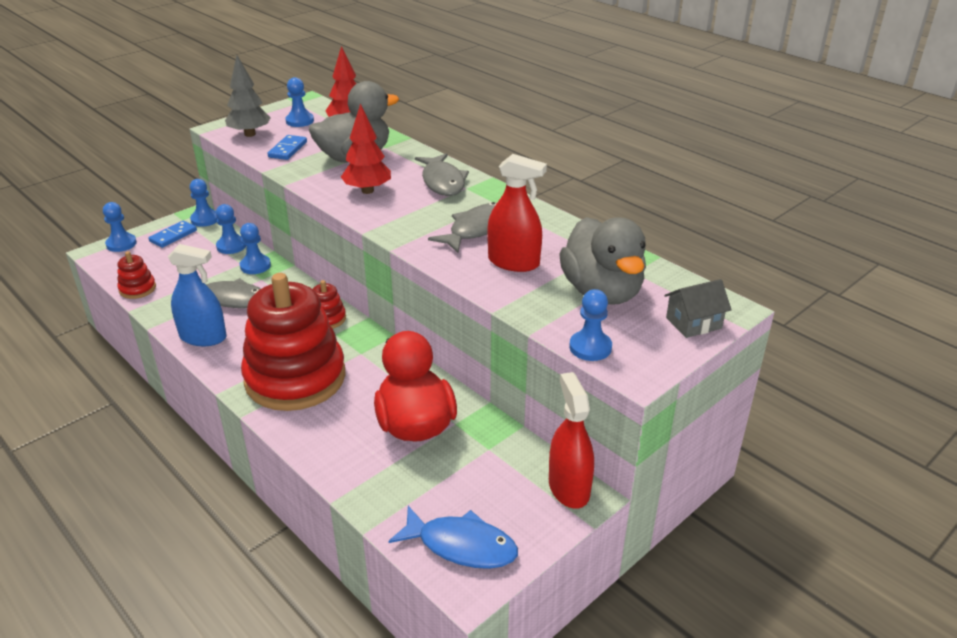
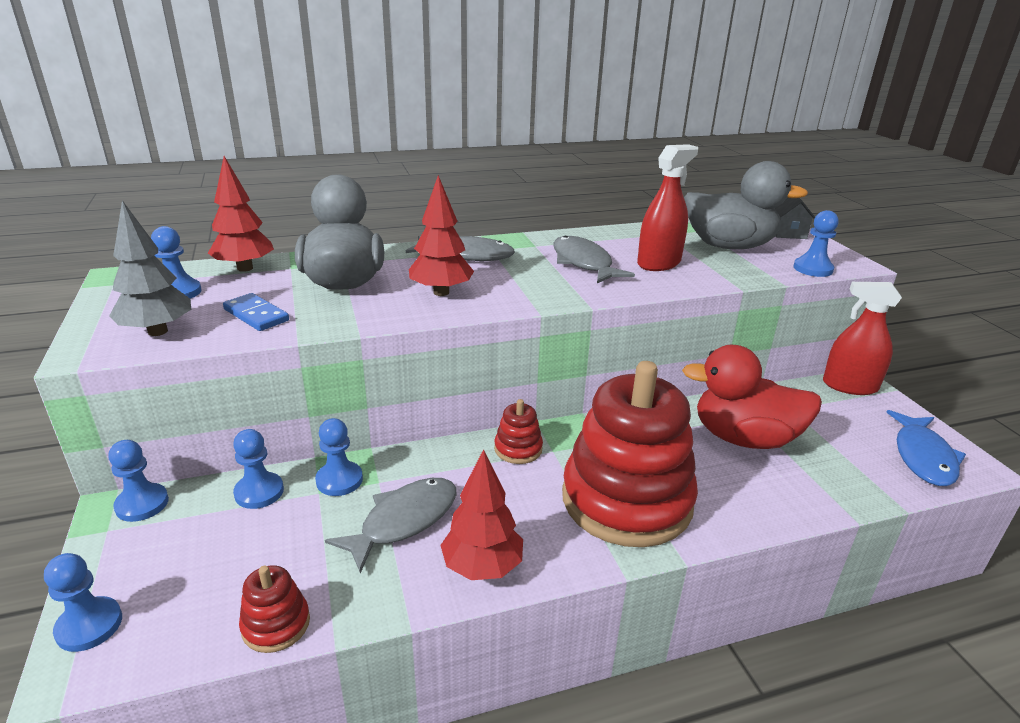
camera: 65 degrees left, 5 degrees down
(173, 236) = (149, 550): blue domino -> none
(203, 337) = (482, 567): blue spray bottle -> red tree
(461, 545) = (923, 457): blue fish -> blue fish turned 150 degrees clockwise

